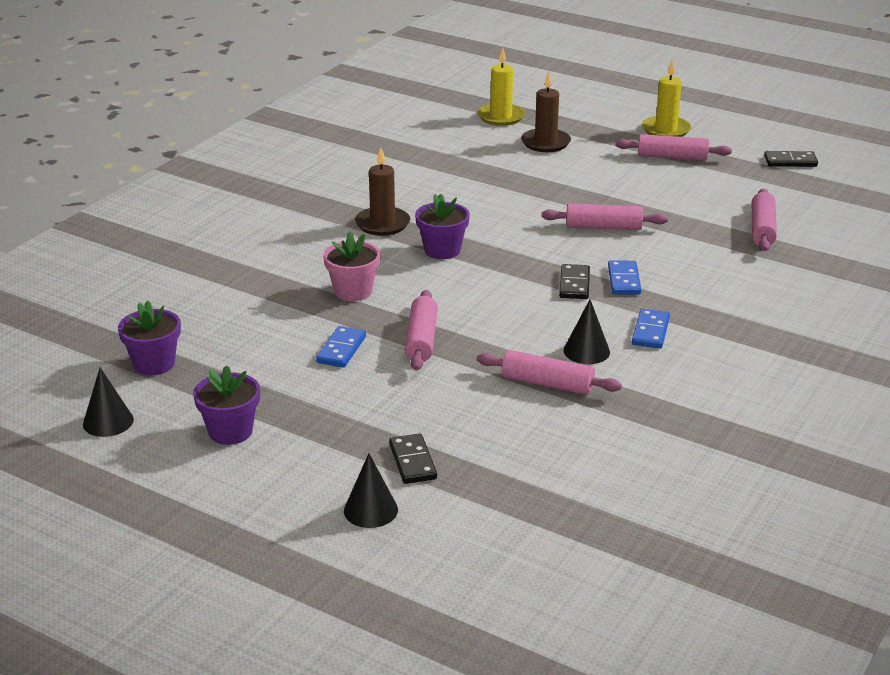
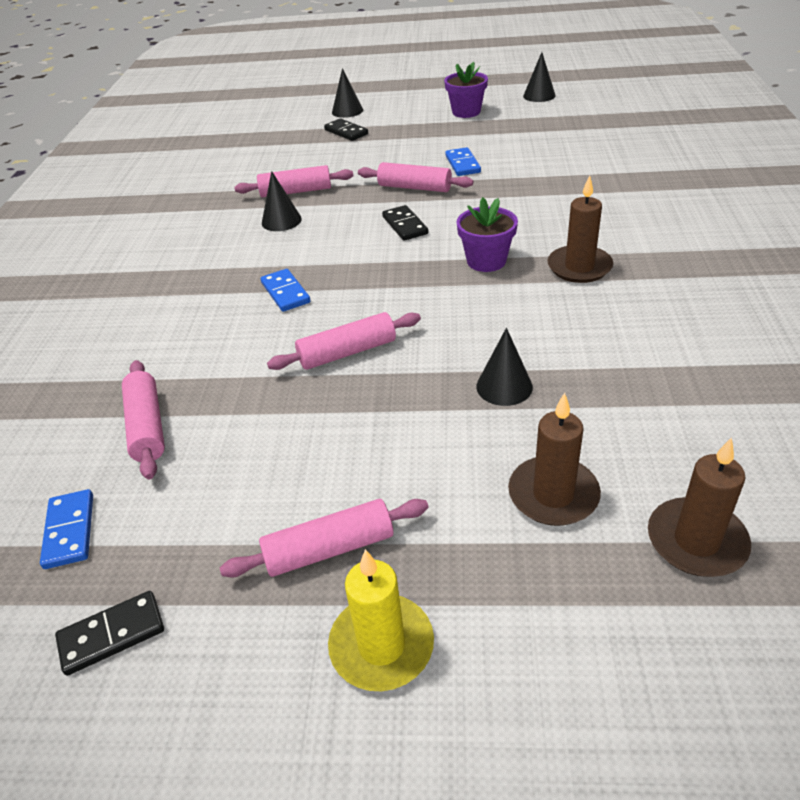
camera: 155 degrees right, 10 degrees up
(154, 364) = (566, 121): purple flower pot -> none
(353, 291) = (512, 201): pink flower pot -> none
(421, 340) = (414, 187): pink rolling pin -> pink rolling pin turned 45 degrees counterclockwise
(501, 117) = (696, 541): yellow candle -> brown candle
(520, 183) = (504, 386): none -> black cone
(574, 284) = (330, 272): black domino -> black domino (405, 225)
(650, 331) = (236, 253): blue domino -> blue domino (70, 531)

